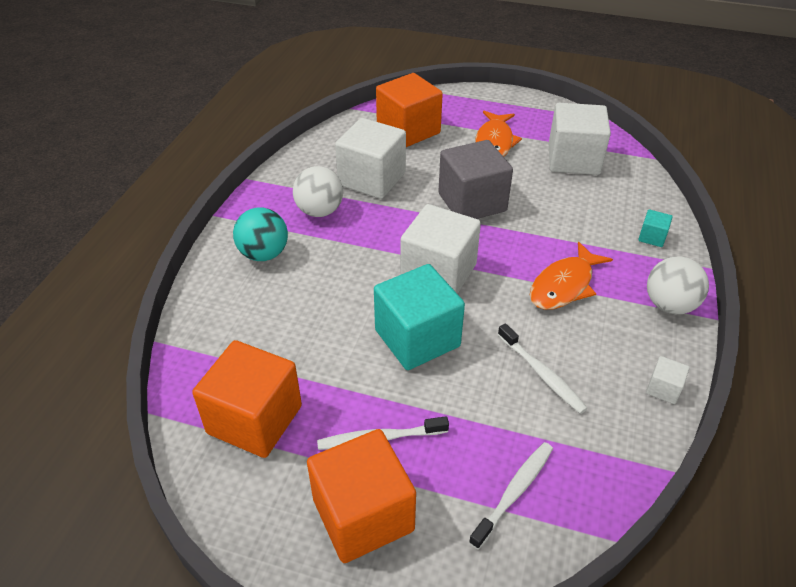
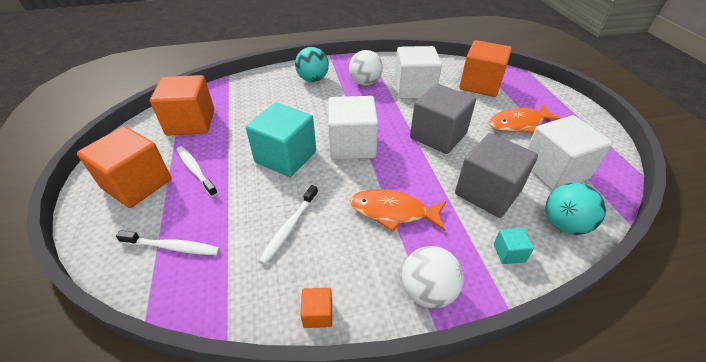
camera: 60 degrees right, 0 degrees up
(576, 212) = (487, 192): none -> grey cube
(638, 191) = (564, 224): none -> turquoise ball
(663, 389) = (318, 314): white cube -> orange cube

